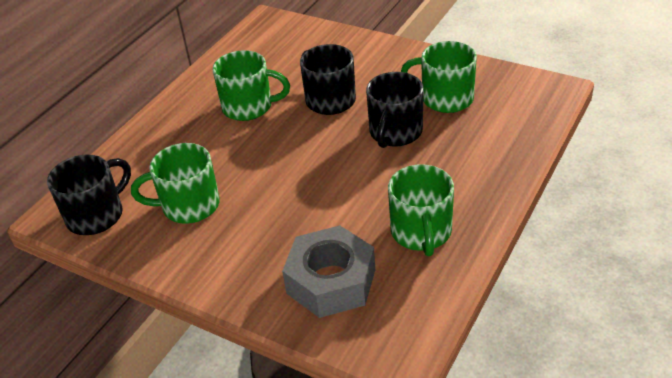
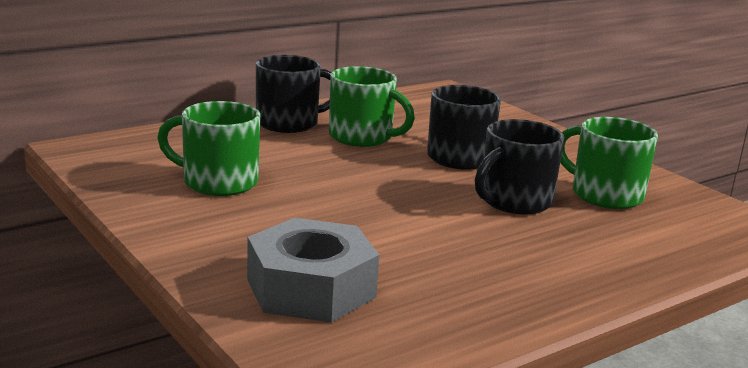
camera: 20 degrees right, 20 degrees down
(97, 215) = (118, 160): black mug -> black mug (289, 123)
(421, 232) = (468, 287): green mug -> none

